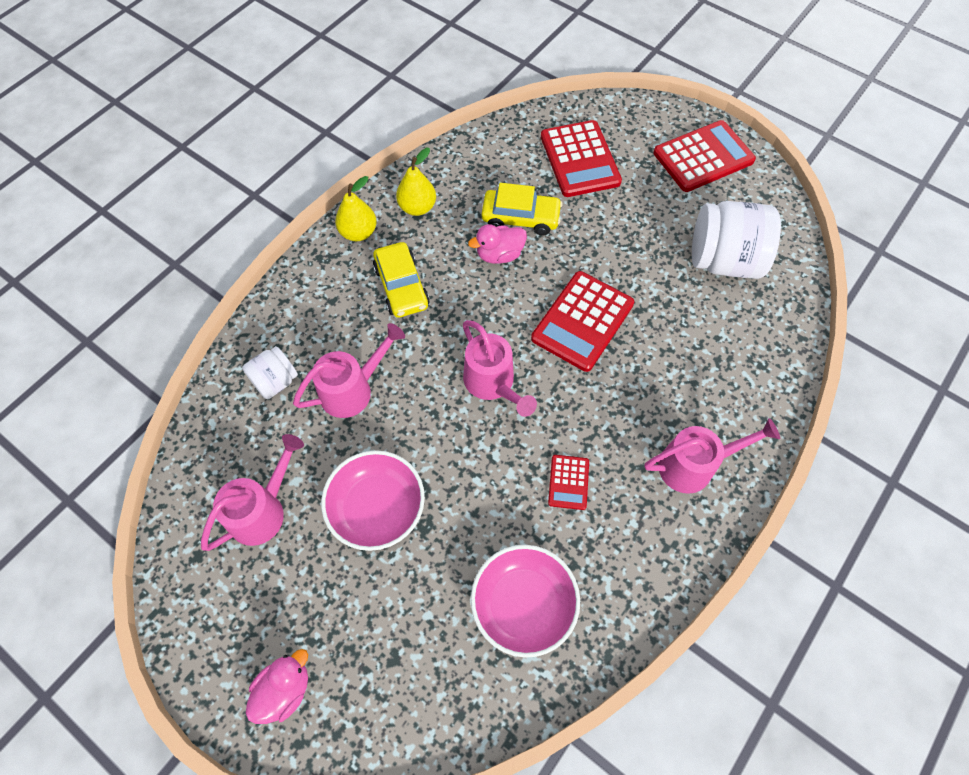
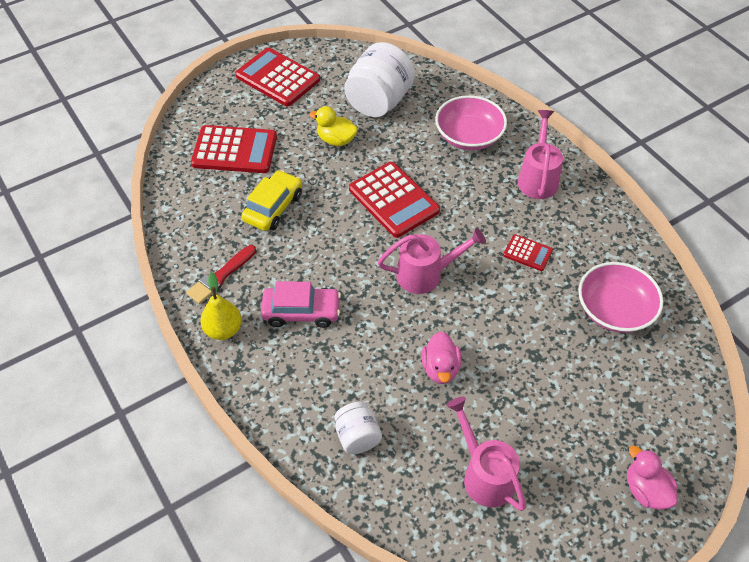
camera: 70 degrees left, 10 degrees down
(353, 389) = (391, 375): pink watering can -> none
(377, 508) = (509, 385): pink bowl -> pink bowl (469, 136)
(401, 287) = (301, 312): yellow car -> pink car
(417, 207) = (220, 276): yellow pear -> red brush
(499, 254) = (303, 233): pink duck -> pink duck (440, 368)
(642, 240) = (336, 140): none -> yellow duck
(703, 157) = (277, 78): red calculator -> red calculator turned 45 degrees counterclockwise

